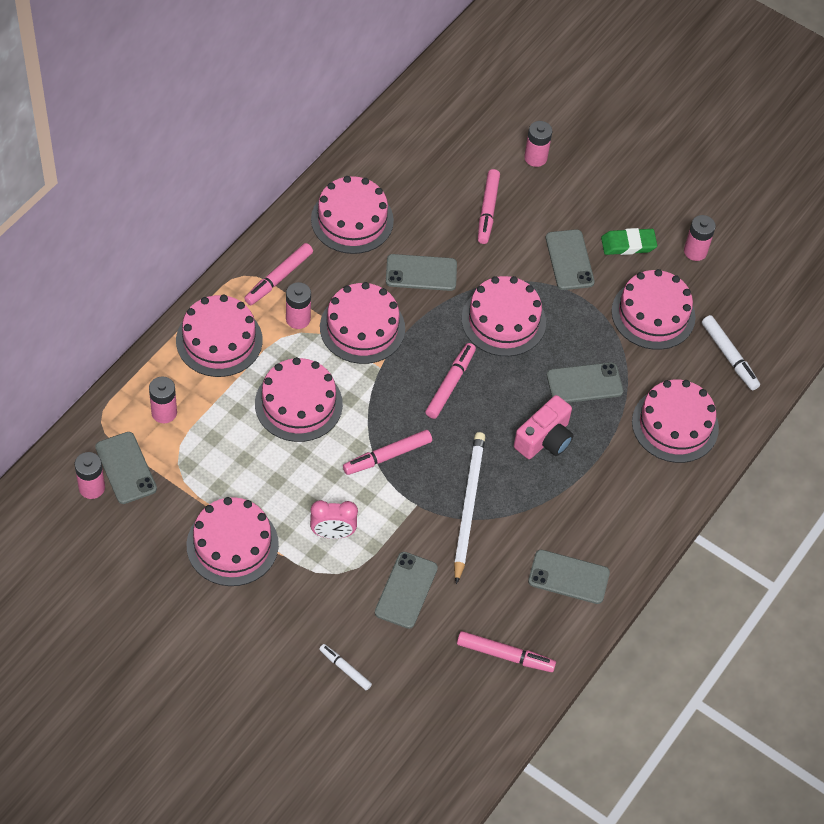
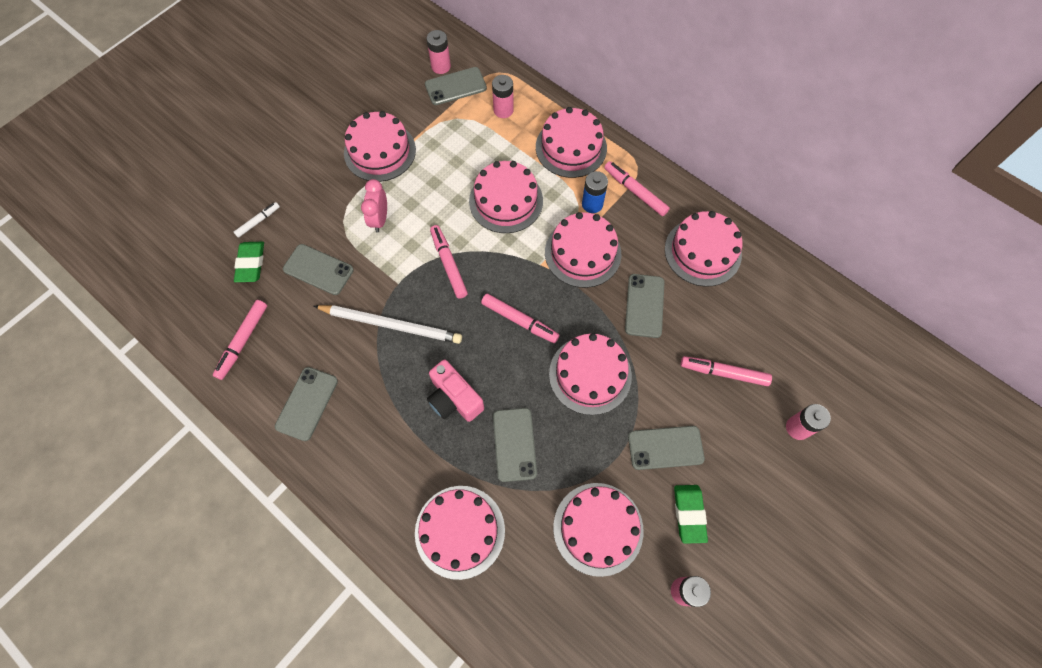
camera: 100 degrees right, 10 degrees up
(298, 319) = (592, 204): pink battery -> blue battery
(404, 666) = (251, 263): none -> green eraser
(729, 356) = (542, 608): white marker -> none

